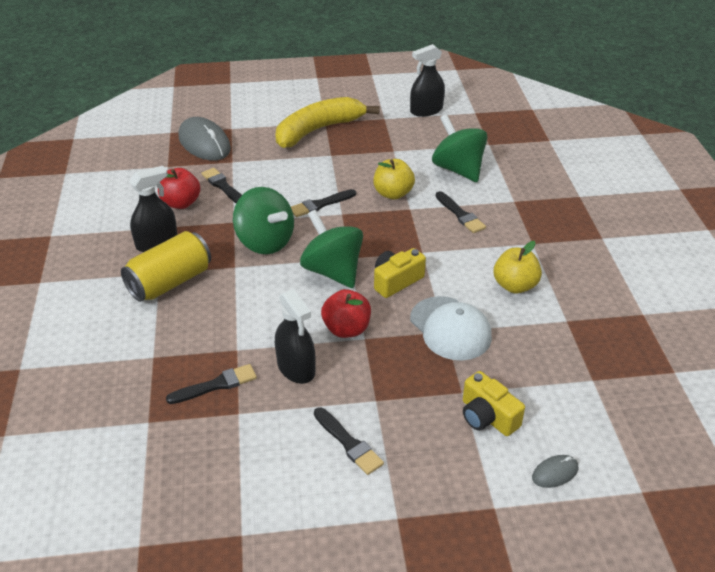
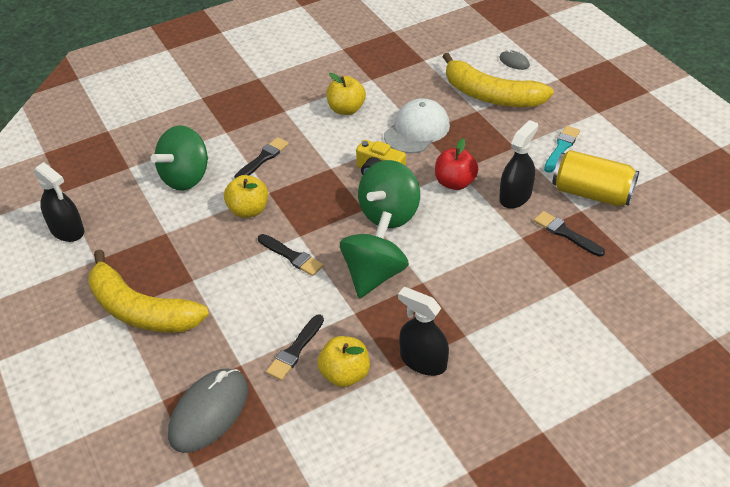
camera: 110 degrees left, 5 degrees up
(170, 282) = (473, 320): yellow can -> yellow can (592, 193)
(181, 203) = (345, 374): red apple -> yellow apple
(349, 443) = (561, 148): black brush -> turquoise brush
(487, 417) = (490, 95): yellow camera -> yellow banana

